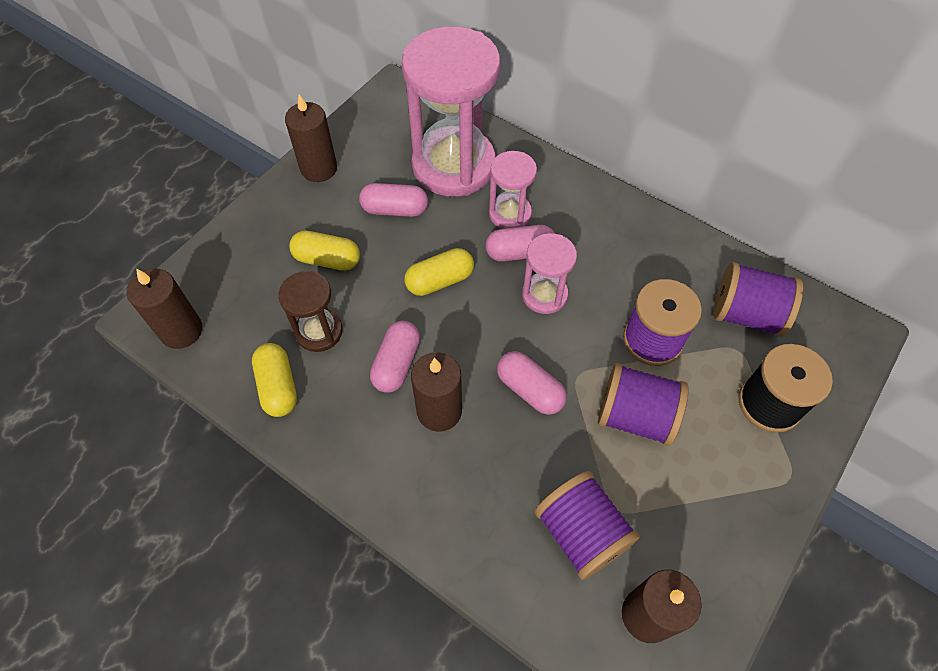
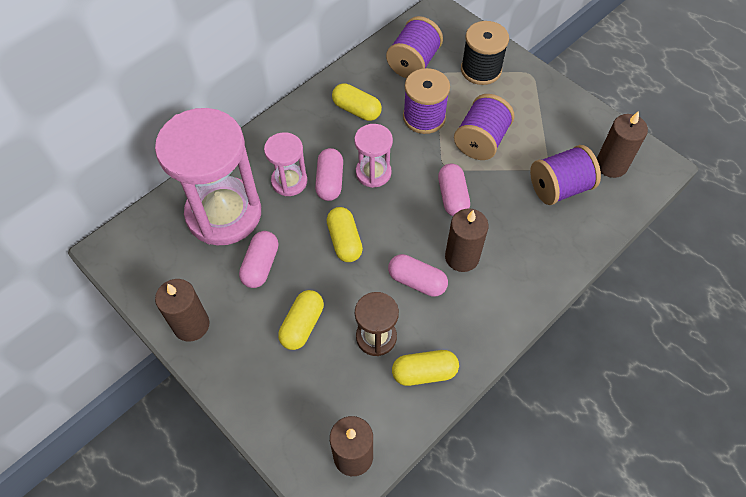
camera: 80 degrees left, 0 degrees up
(529, 390) = (452, 197): pink capsule -> pink capsule turned 60 degrees counterclockwise
(638, 262) = (356, 110): none -> yellow capsule

